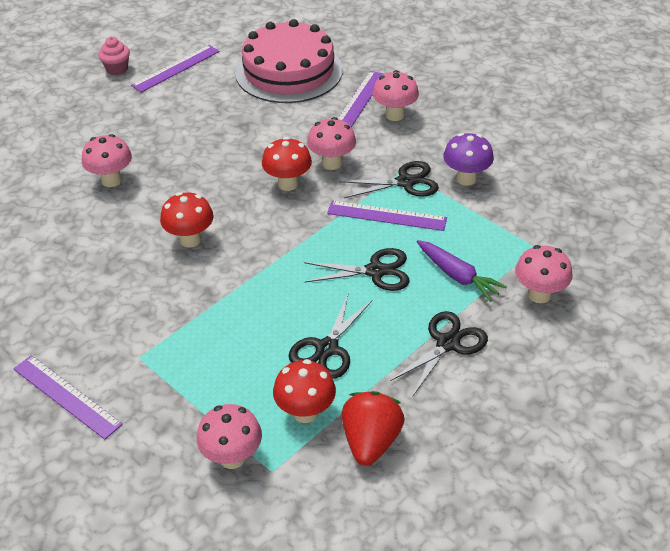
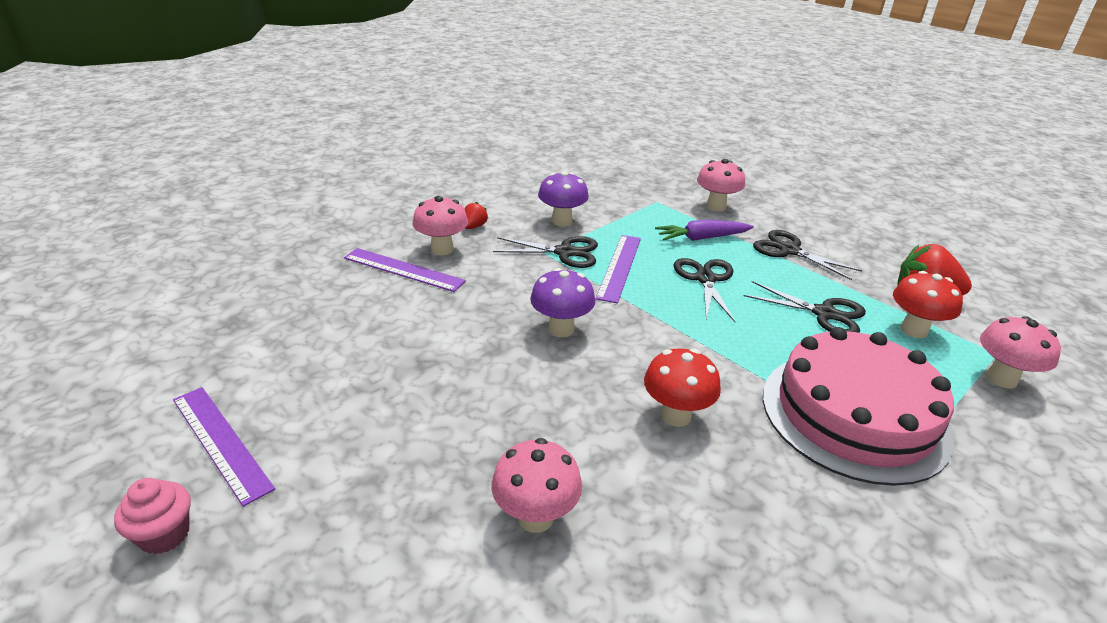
camera: 90 degrees left, 10 degrees down
(66, 396) = (1016, 535): purple ruler -> none
(288, 184) = (561, 329): red mushroom -> purple mushroom
(289, 71) = (305, 319): pink cake -> pink cake (854, 414)
(332, 163) = (524, 295): pink mushroom -> none
(405, 182) = (564, 252): black scissors -> black scissors turned 105 degrees clockwise
(439, 127) = (474, 226): none -> red strawberry
(457, 276) = (702, 238): purple carrot -> purple carrot turned 150 degrees counterclockwise

